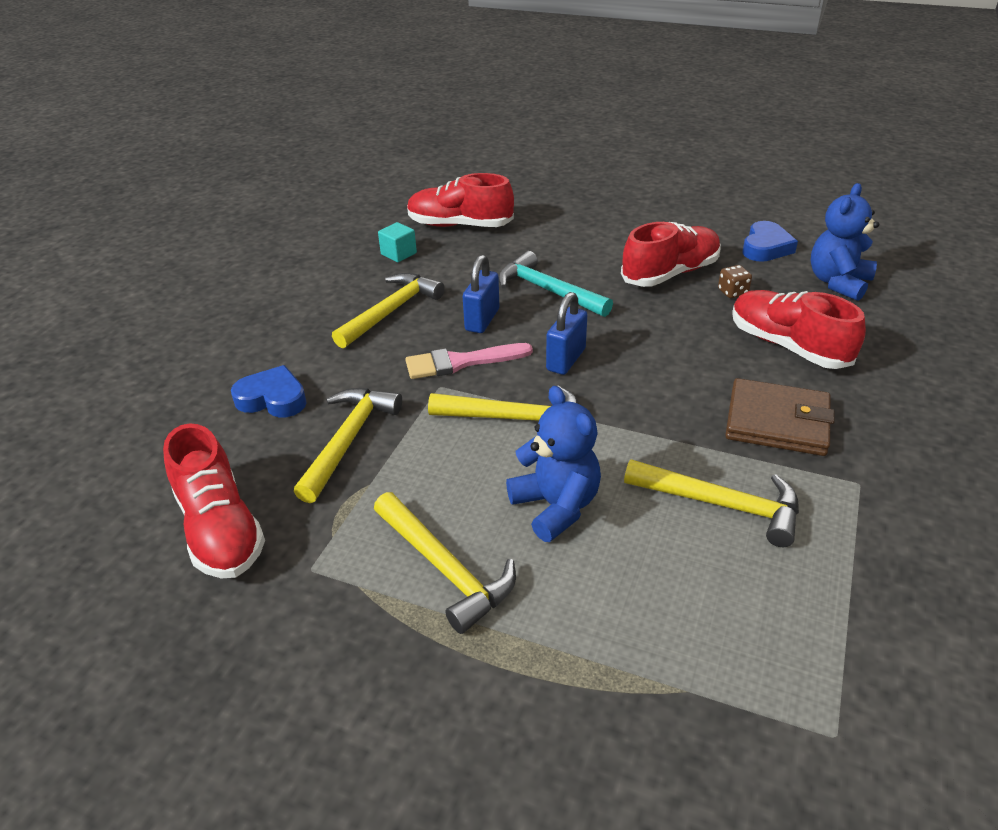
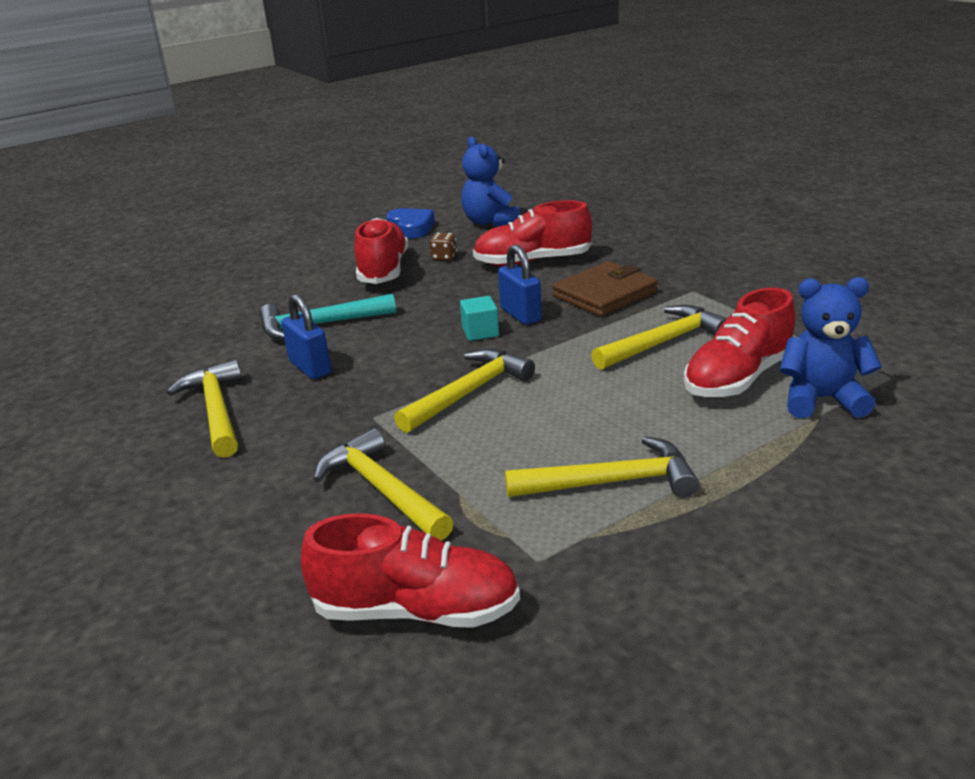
camera: 55 degrees left, 10 degrees down
(272, 399) = (248, 523): blue heart -> none
(398, 254) = (125, 379): turquoise cube -> turquoise cube (480, 332)
(460, 225) = (141, 334): red shoe -> red shoe (738, 378)
(461, 362) = (355, 396): pink brush -> none
(556, 506) = (594, 407): blue teddy bear -> blue teddy bear (822, 399)
(566, 359) = (424, 347): blue padlock -> blue padlock (520, 315)

